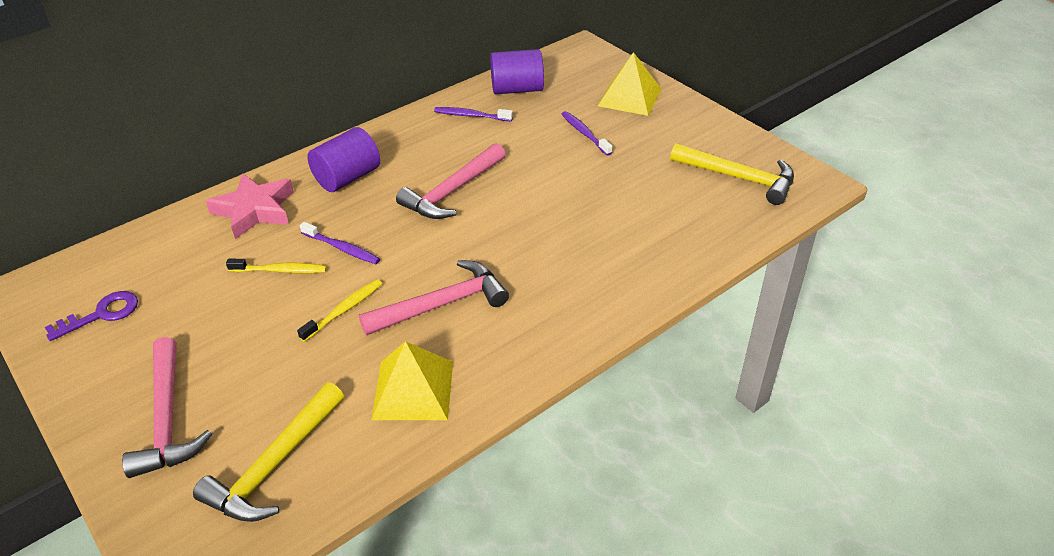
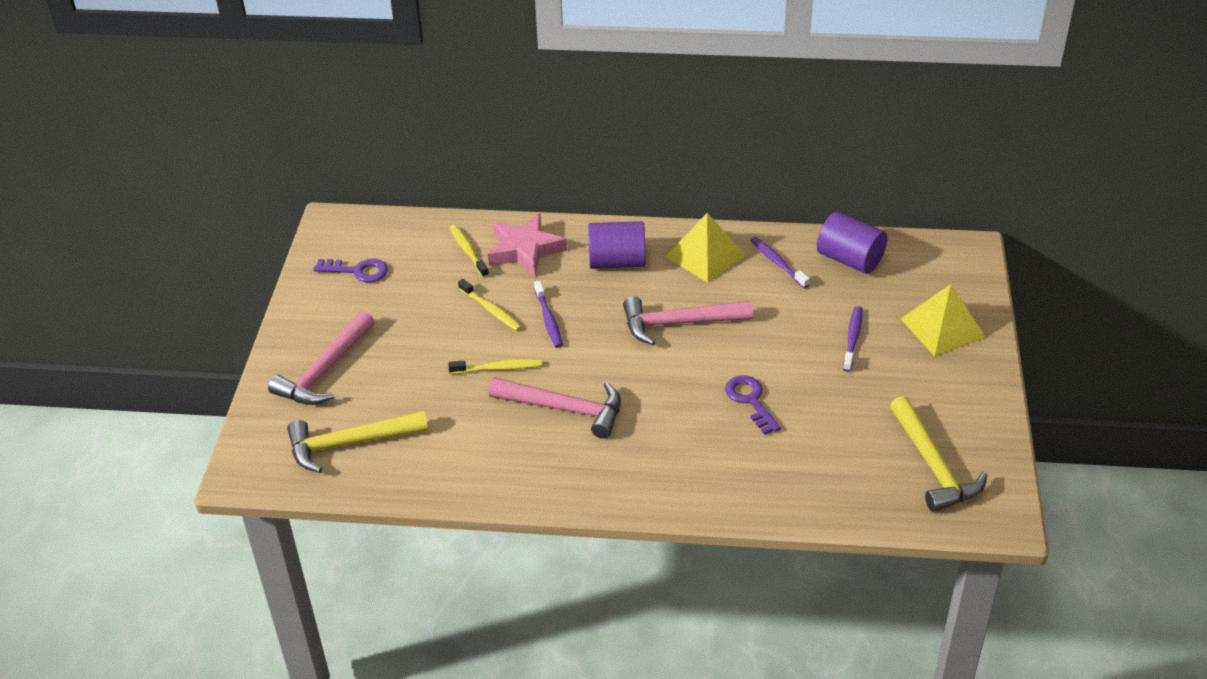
camera: 45 degrees right, 0 degrees up
(201, 239) = (468, 251): none -> yellow toothbrush
(413, 390) = (477, 455): yellow pyramid -> yellow pyramid (705, 255)
(573, 211) = (750, 401): none -> purple key

